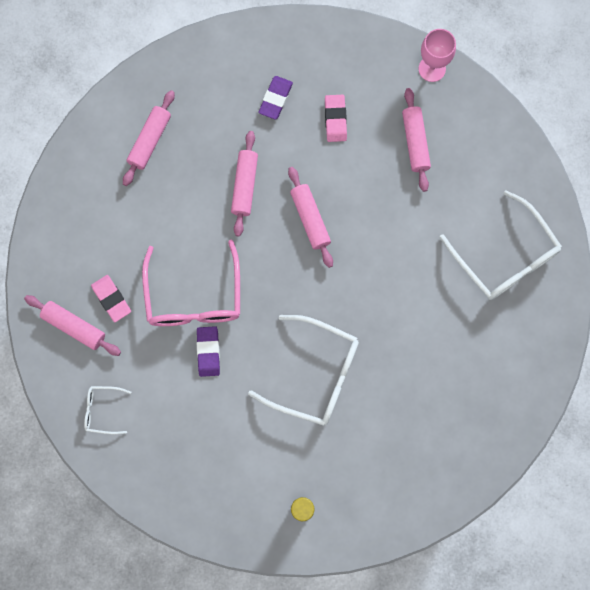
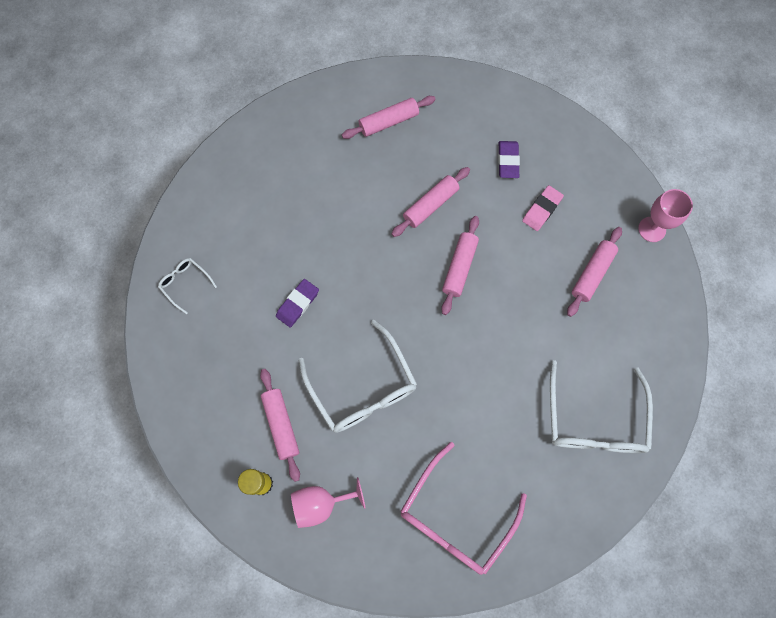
camera: 40 degrees right, 5 degrees down
(74, 327) = (219, 208): pink rolling pin -> pink rolling pin (281, 425)
(111, 299) = (263, 210): pink eraser -> none
(194, 295) = (323, 255): pink glasses -> pink glasses (456, 516)
(275, 99) = (508, 161): purple eraser -> purple eraser turned 60 degrees counterclockwise
(358, 485) = (321, 504): none -> pink goblet

